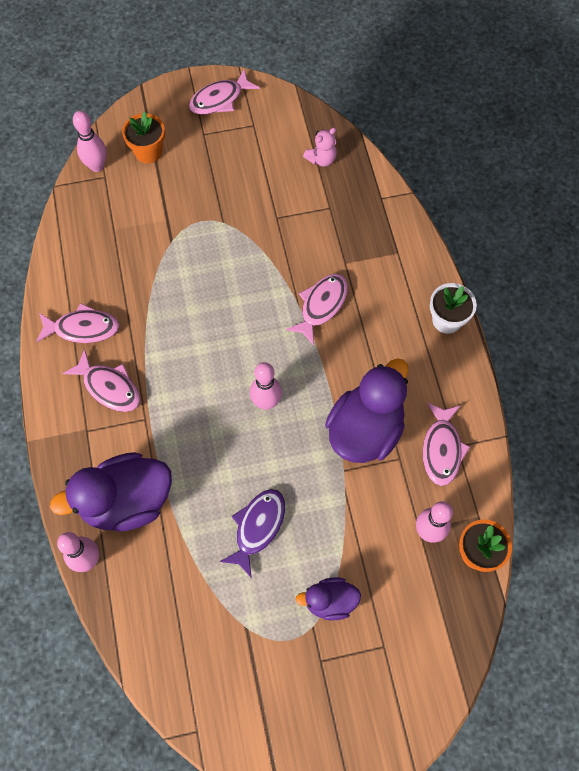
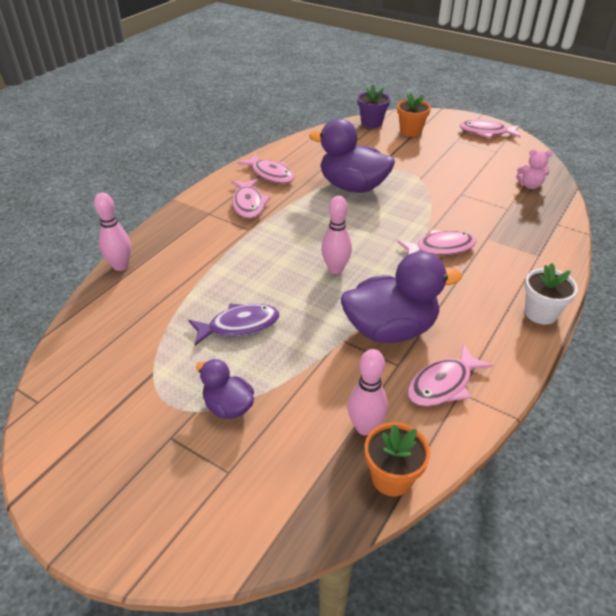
camera: 45 degrees right, 25 degrees down
(97, 166) = (371, 123): pink bowling pin -> purple flower pot
(126, 501) = (181, 256): purple duck -> purple duck (352, 187)

